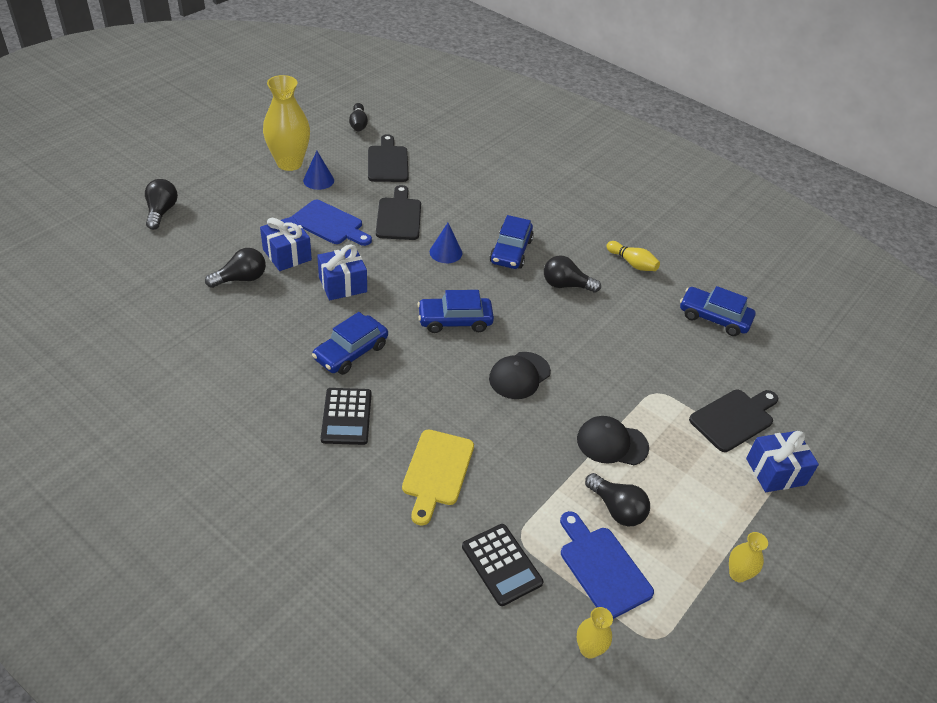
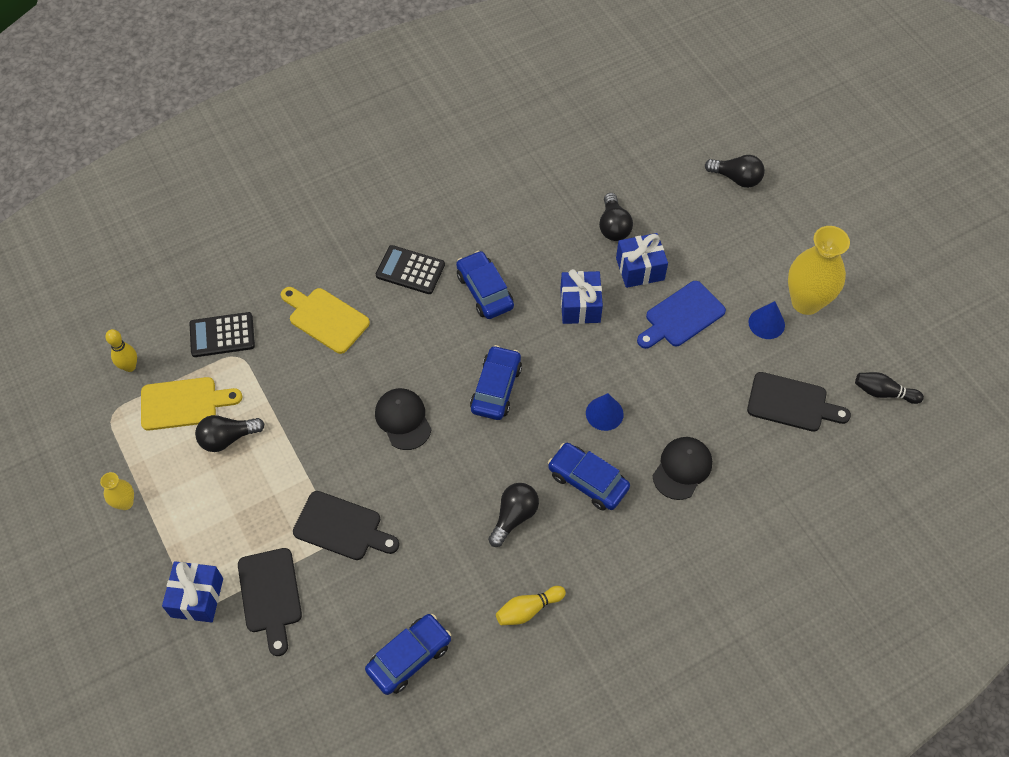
camera: 115 degrees right, 15 degrees up
(399, 216) = (679, 385): black cutting board -> black cutting board (342, 527)
(589, 649) = (130, 366): yellow vase -> yellow bowling pin
(602, 567) = (184, 403): blue cutting board -> yellow cutting board
(612, 443) = (293, 466): black cap -> black cap (682, 468)

